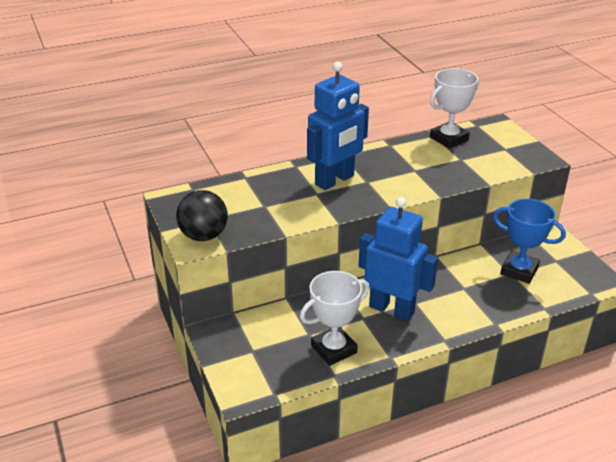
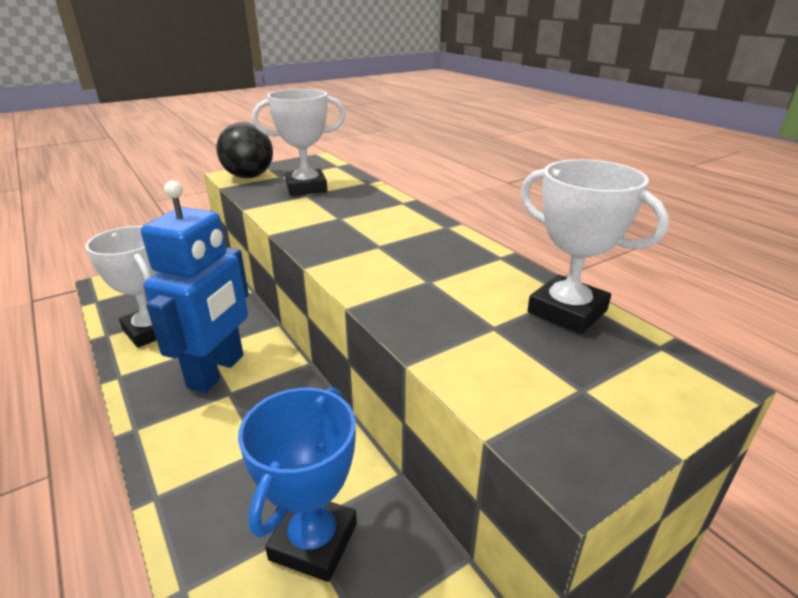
camera: 80 degrees right, 5 degrees down
(247, 206) = (306, 188): none -> white trophy
(335, 180) = (374, 225): blue robot -> none

